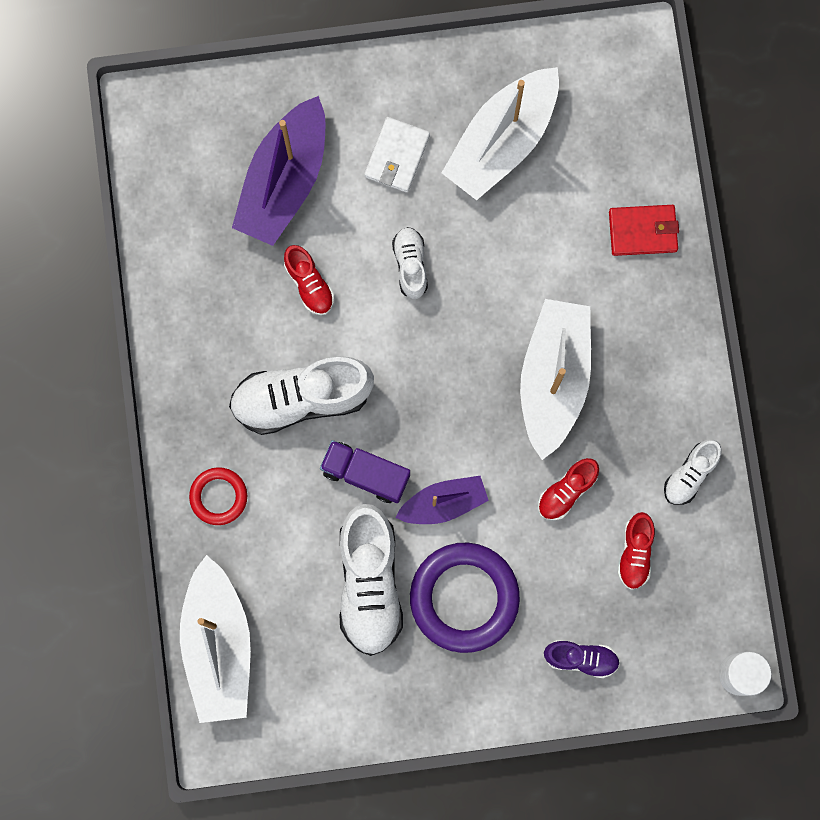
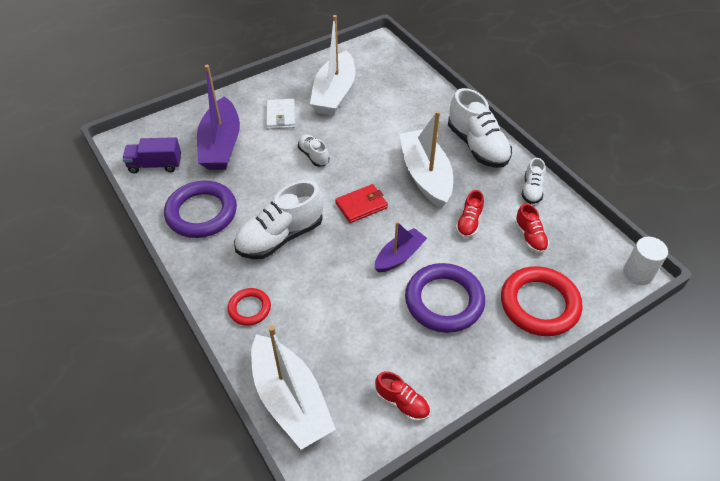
camera: 25 degrees left, 30 degrees down
(212, 306) = (201, 213): none -> purple ring
(309, 284) = (258, 183): red shoe -> red shoe (402, 403)
(365, 474) = (341, 260): purple truck -> purple truck (155, 165)
(369, 583) = (378, 317): white shoe -> white shoe (477, 146)
(581, 658) = (539, 304): purple shoe -> red ring
(642, 231) = (430, 103): red wallet -> red wallet (361, 205)

